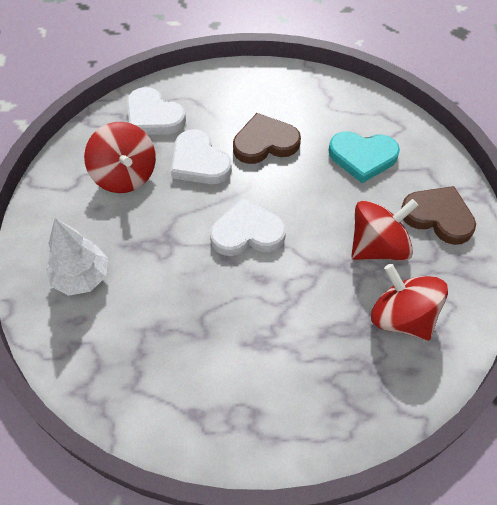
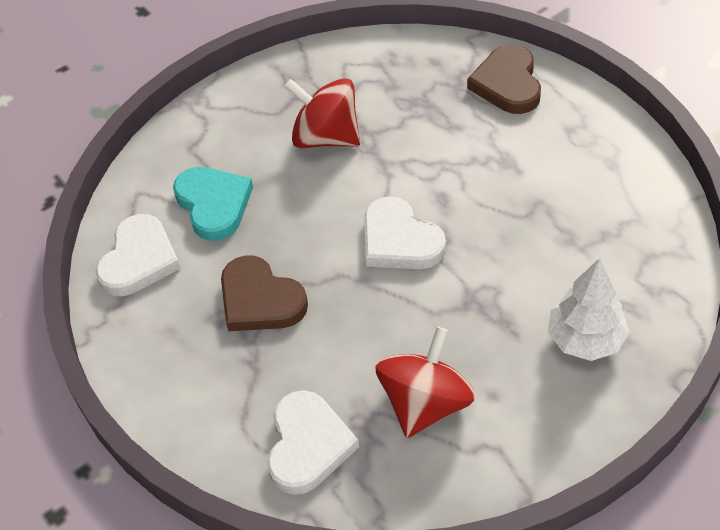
camera: 120 degrees left, 5 degrees down
(199, 162) = (342, 343): white heart -> white heart (139, 260)
(402, 317) = (389, 88): red spinning top -> none
(438, 217) = (250, 114): brown heart -> brown heart (507, 84)

